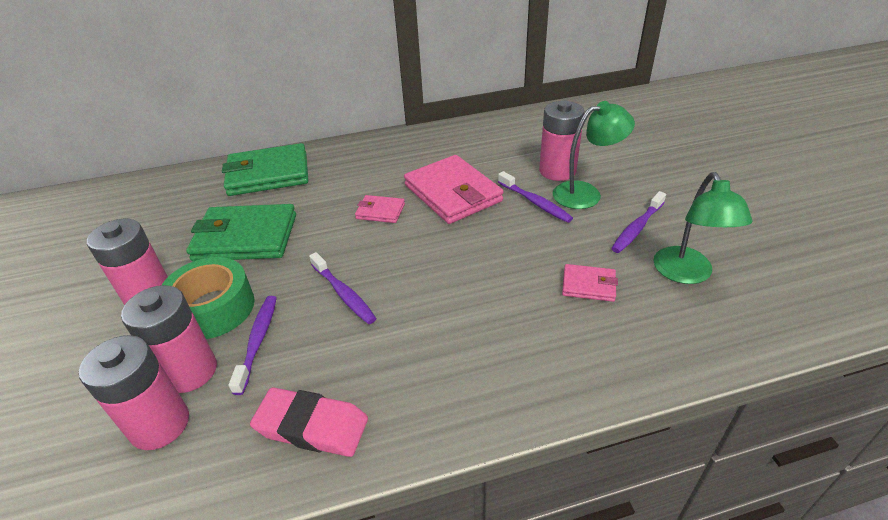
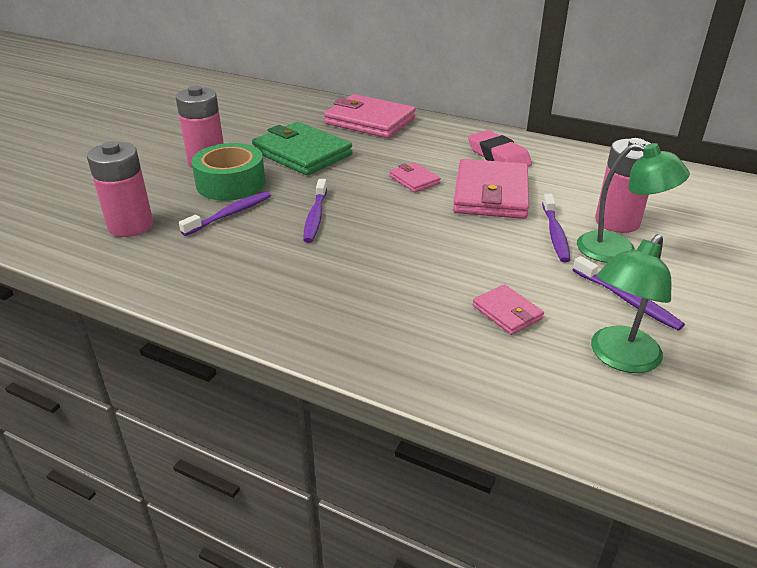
camera: 40 degrees right, 5 degrees down
(190, 371) = (177, 209): pink battery -> none
(268, 174) = (370, 121): green wallet -> pink wallet
(312, 426) = (197, 275): pink eraser -> pink eraser (498, 156)
(637, 228) = (627, 300): purple toothbrush -> purple toothbrush turned 120 degrees counterclockwise

